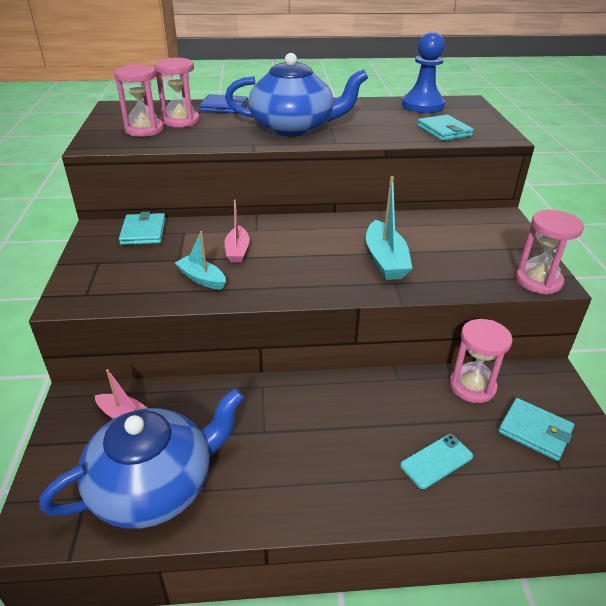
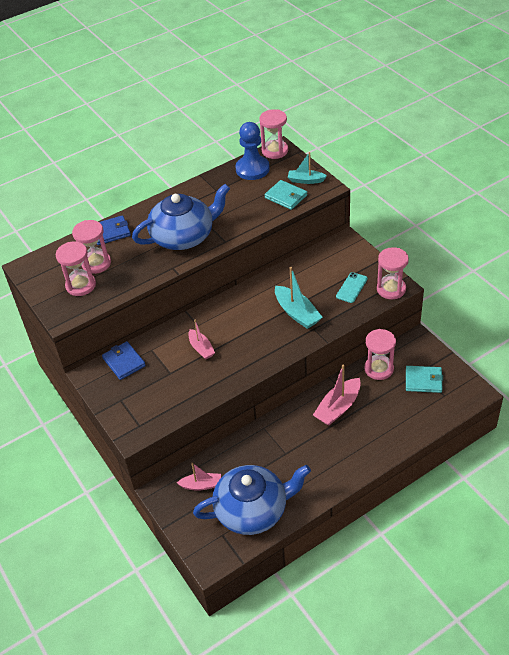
camera: 25 degrees left, 10 degrees up
(143, 232) = (124, 362): turquoise wallet -> blue wallet
(154, 485) = (252, 510): blue teapot -> blue teapot turned 45 degrees clockwise
(202, 279) = (199, 380): turquoise boat -> turquoise boat (306, 180)
(380, 408) = (338, 407): none -> pink boat
(436, 461) = (384, 423): turquoise phone -> turquoise phone (352, 287)
(461, 101) = (275, 151): none -> pink hourglass

